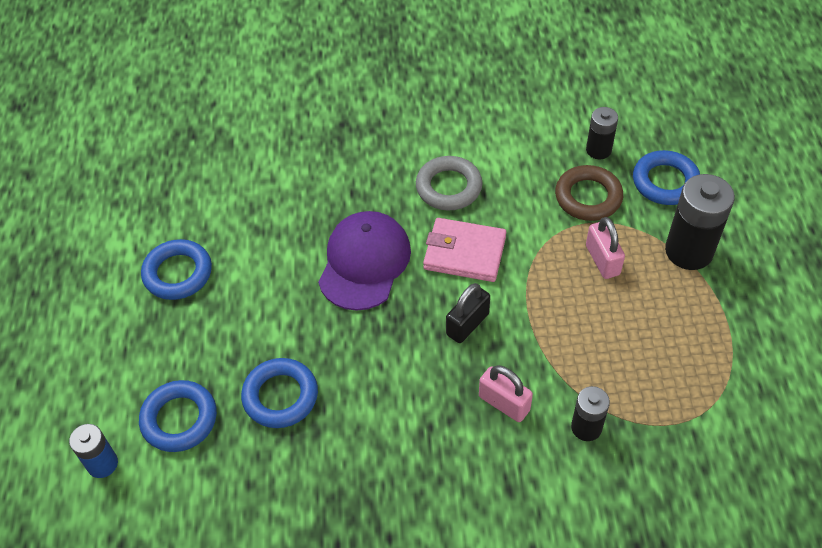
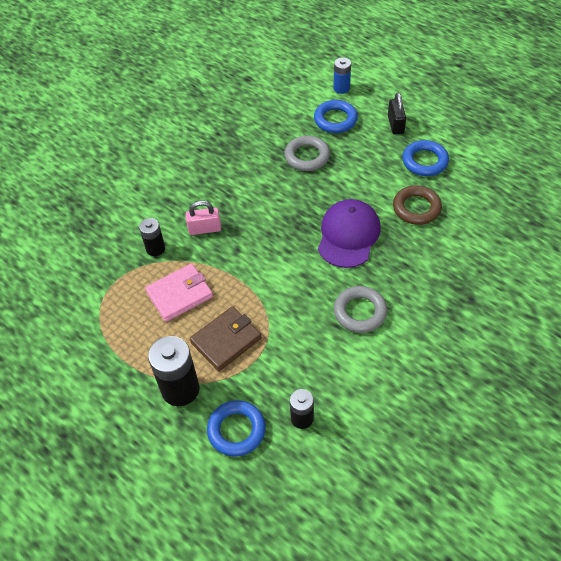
camera: 135 degrees right, 0 degrees up
(280, 396) = (307, 156): blue ring -> grey ring
(364, 263) = (348, 235): purple cap -> purple cap turned 135 degrees counterclockwise
(464, 253) = (305, 282): pink wallet -> pink wallet (179, 294)
(467, 324) = (261, 248): black padlock -> black padlock (395, 124)
(588, 197) = (274, 376): brown ring -> brown ring (416, 208)
(602, 260) = (226, 340): pink padlock -> brown wallet

